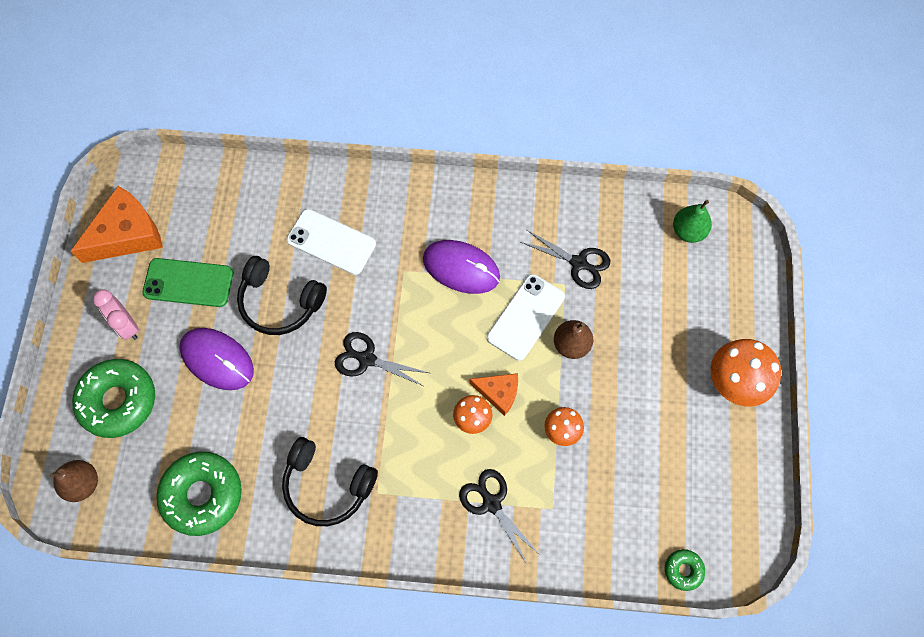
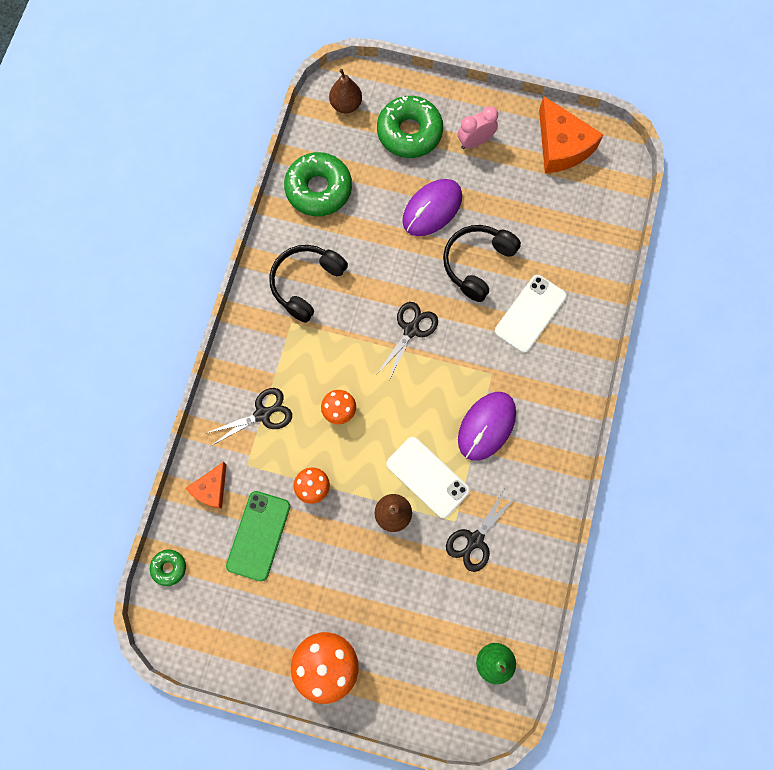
camera: 100 degrees right, 5 degrees up
(188, 283) = (507, 191): green phone -> green phone (258, 535)
(498, 393) = (359, 438): orange cheese -> orange cheese (211, 489)

